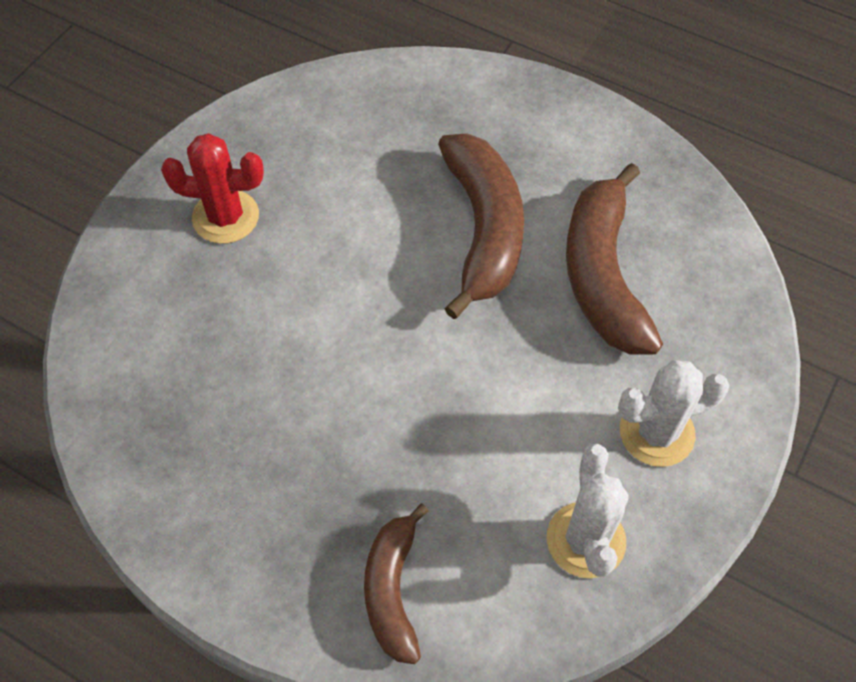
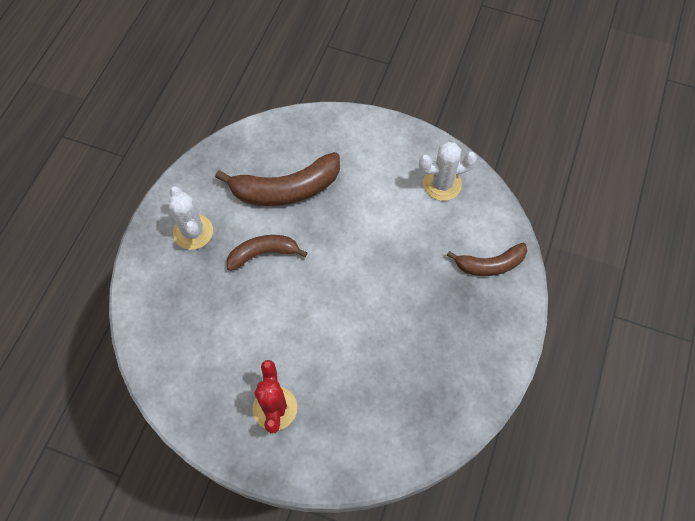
camera: 100 degrees left, 5 degrees up
(483, 229) = (263, 253): brown banana -> brown banana, size x0.62
(656, 432) = (378, 158): white cactus -> white cactus (193, 232)

